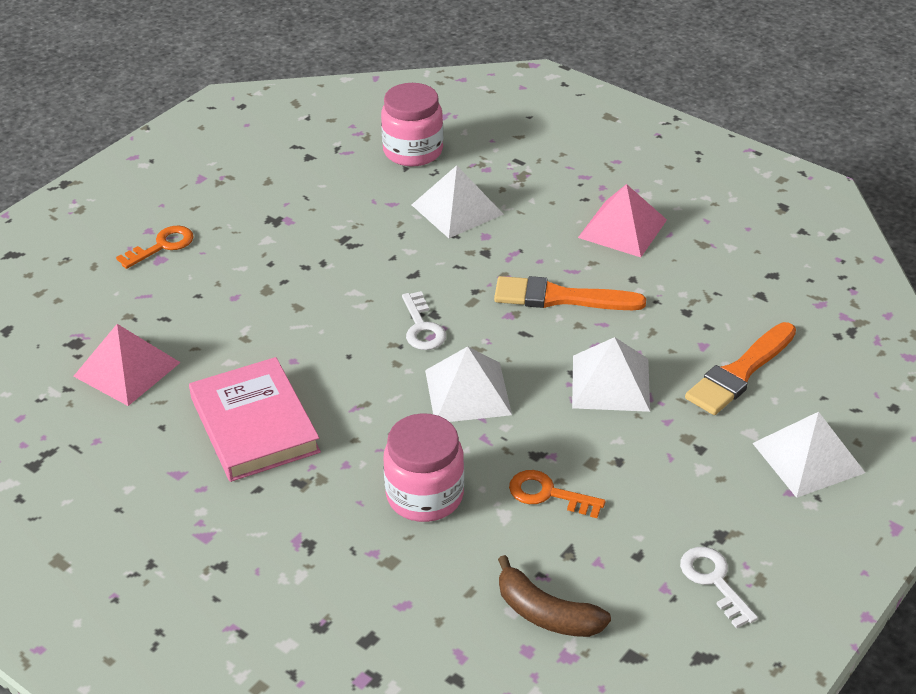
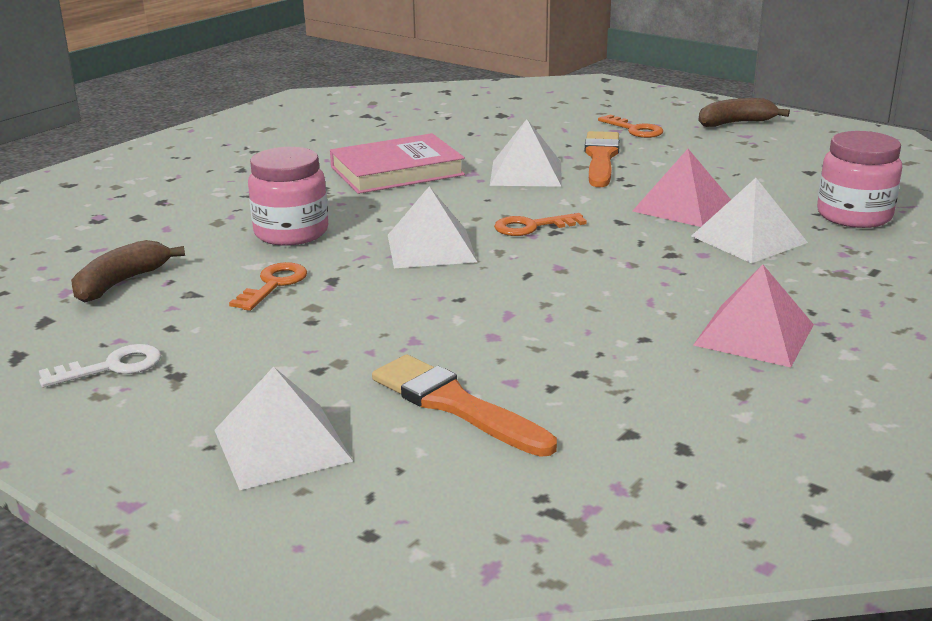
camera: 90 degrees right, 15 degrees down
(127, 369) = (469, 130): pink pyramid -> pink pyramid (683, 206)
(161, 179) = (735, 123): none -> brown banana
(422, 327) = (532, 227): white key -> orange key
(560, 297) = (595, 293): orange brush -> orange brush (601, 158)
(610, 382) = (440, 319): white pyramid -> white pyramid (526, 173)

